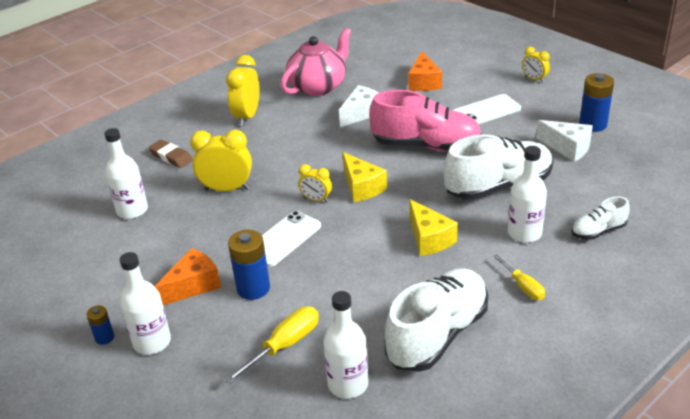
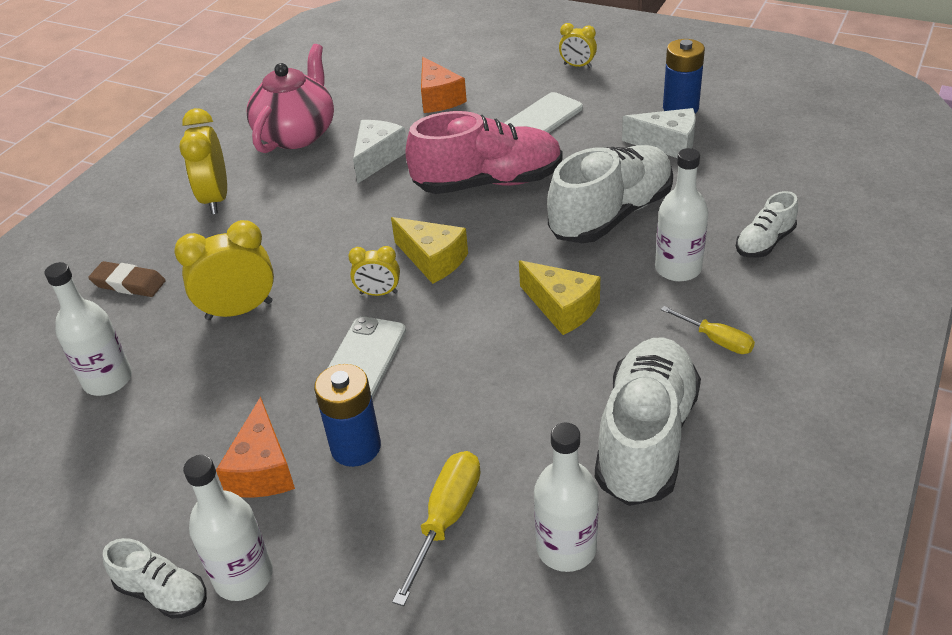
camera: 20 degrees left, 5 degrees up
(104, 337) = (163, 593): blue battery -> white shoe
(193, 285) = (263, 469): orange cheese -> orange cheese turned 150 degrees clockwise

